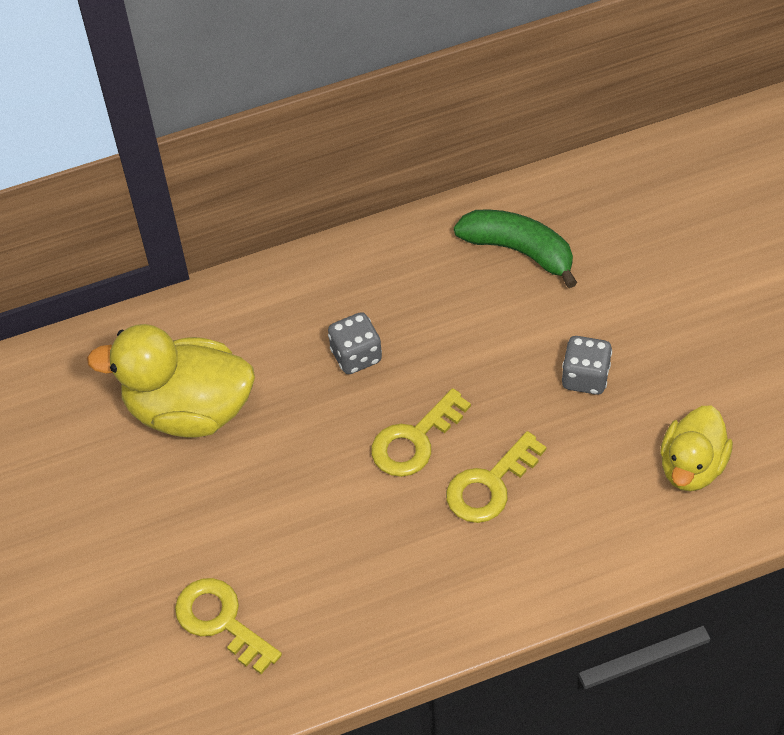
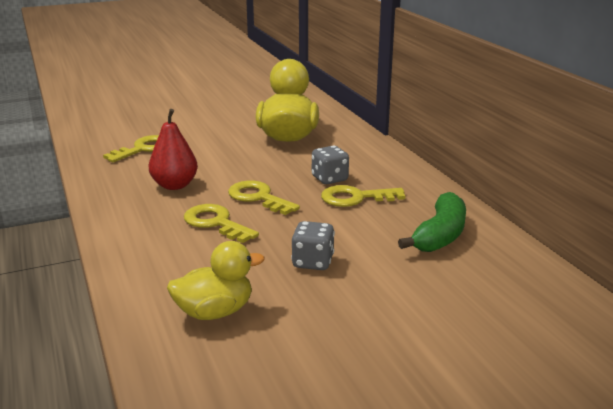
camera: 85 degrees right, 30 degrees down
(370, 551) = (174, 185): none -> red pear
(418, 328) = (355, 198): none -> yellow key
(691, 466) = (215, 312): yellow duck -> yellow duck turned 135 degrees clockwise

